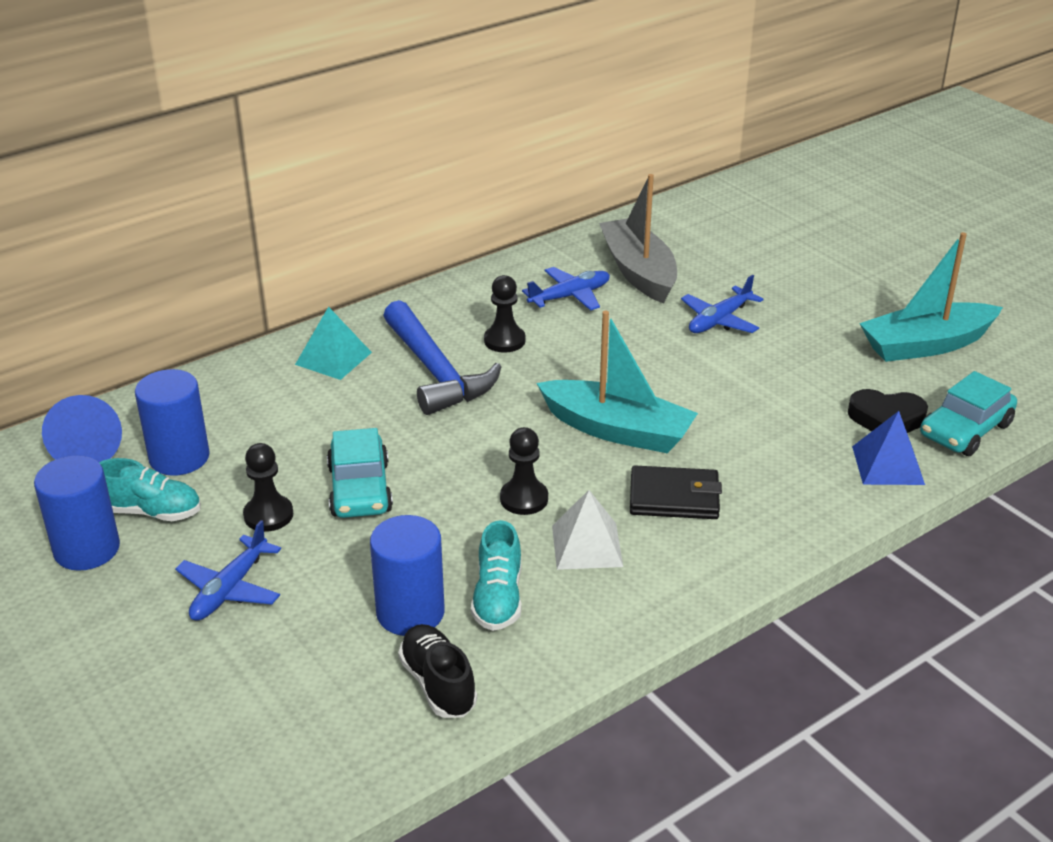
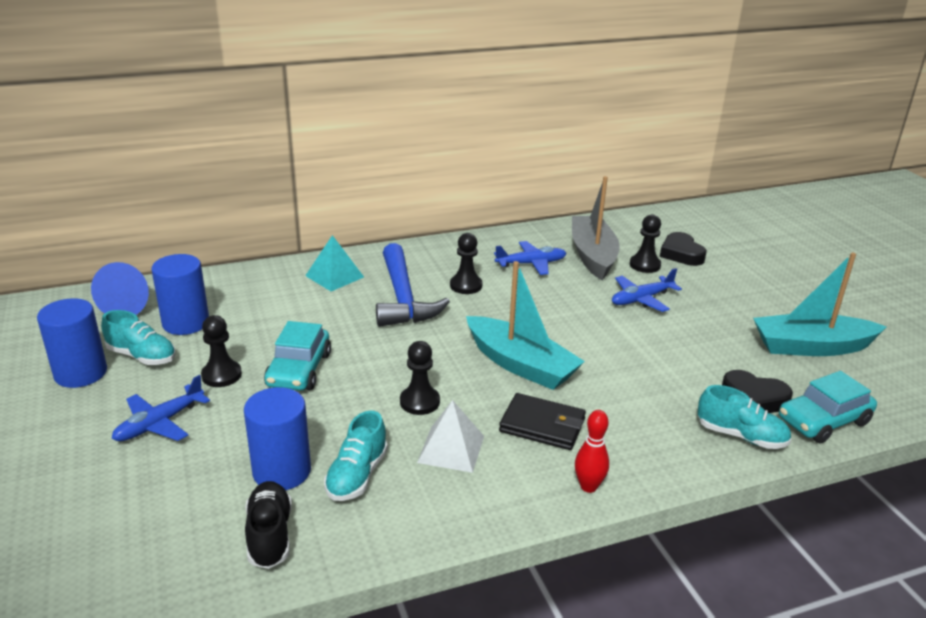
camera: 15 degrees right, 5 degrees down
(705, 274) = (645, 265): none -> black pawn
(741, 250) = (681, 254): none -> black heart
(752, 555) = (588, 486): none -> red bowling pin
(887, 465) = (741, 436): blue pyramid -> turquoise shoe

